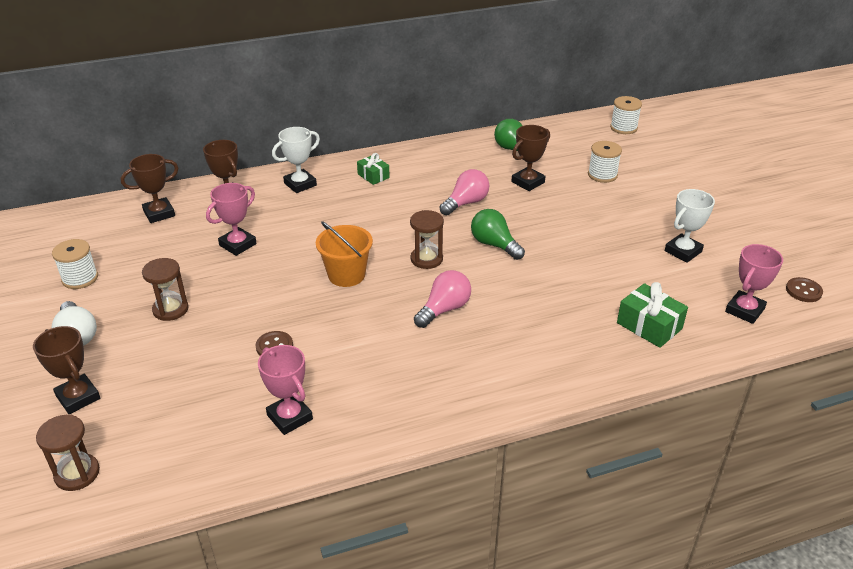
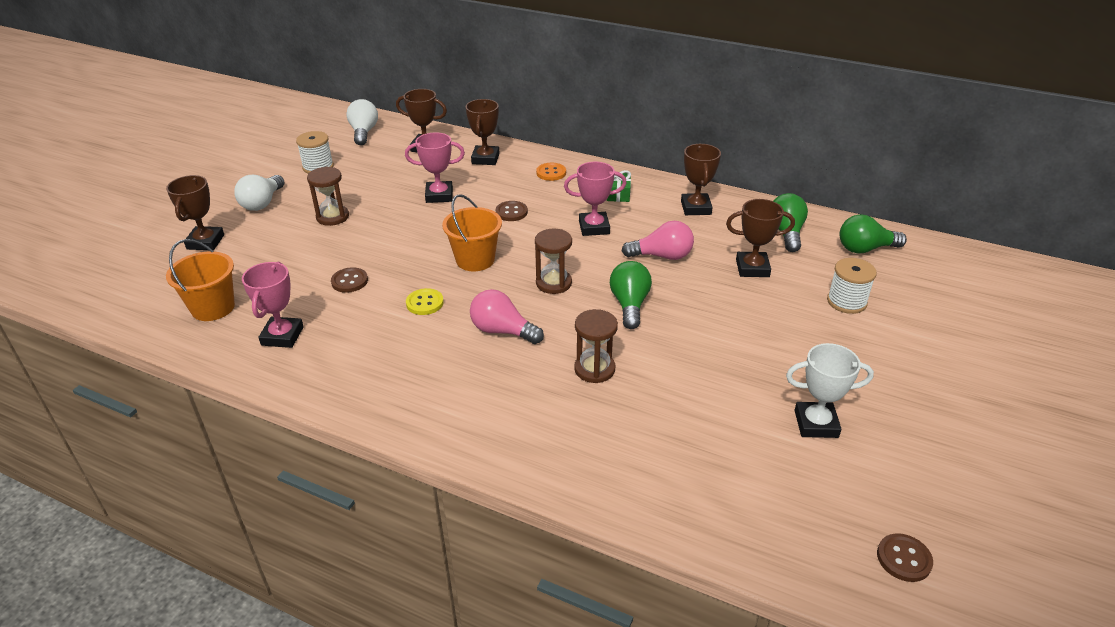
camera: 45 degrees right, 0 degrees up
(74, 228) = (364, 132): none -> white light bulb
(77, 474) = (137, 288): brown hourglass -> brown hourglass (594, 369)
(188, 439) = (213, 308): none -> orange bucket
(300, 184) = (551, 173): white trophy -> orange button
(317, 227) = (511, 212): none -> brown button
(360, 325) = (425, 303): none -> yellow button
(438, 160) = (696, 208): none -> brown trophy
(444, 309) = (502, 331): pink light bulb -> pink light bulb turned 150 degrees counterclockwise
(568, 138) = (865, 249): none -> green light bulb
(623, 128) = (953, 269): white spool -> none
(649, 326) = (658, 466): green gift -> none
(744, 310) = (789, 525): pink trophy -> pink trophy (594, 227)

